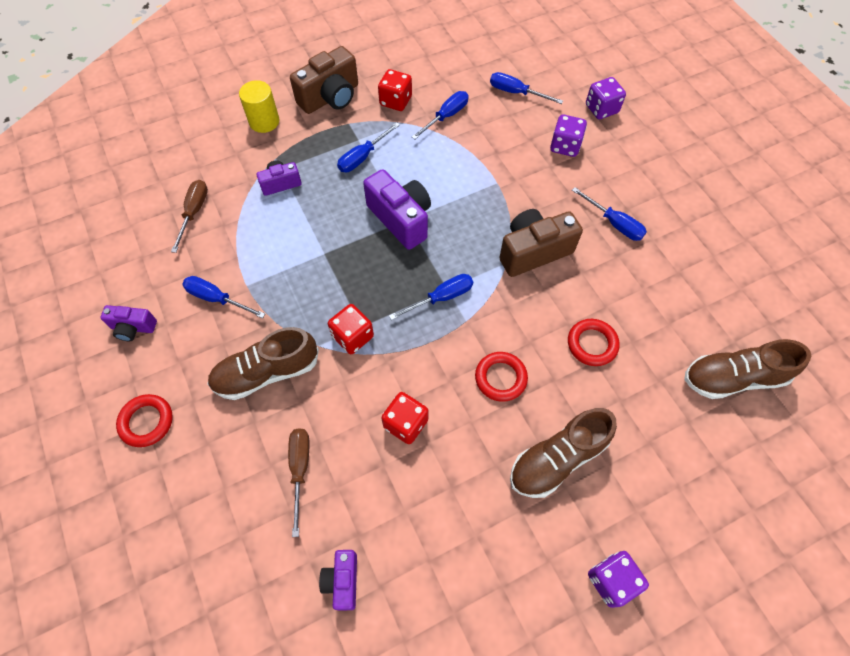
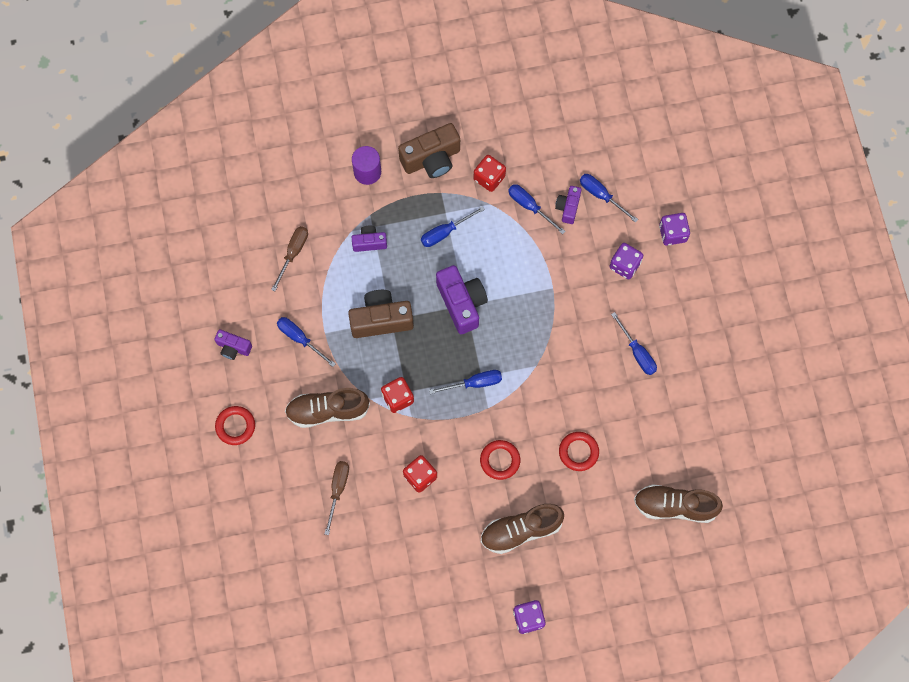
camera: 15 degrees right, 10 degrees up
(264, 121) = (367, 172): yellow cylinder -> purple cylinder
(342, 581) = (351, 571): purple camera -> purple camera (568, 207)
(446, 116) = (530, 206): blue screwdriver -> blue screwdriver turned 105 degrees counterclockwise
(533, 251) = (561, 361): brown camera -> brown camera (381, 320)

